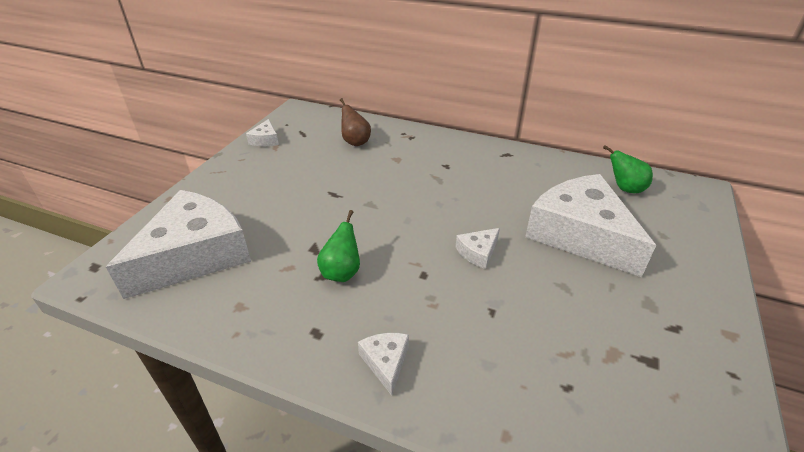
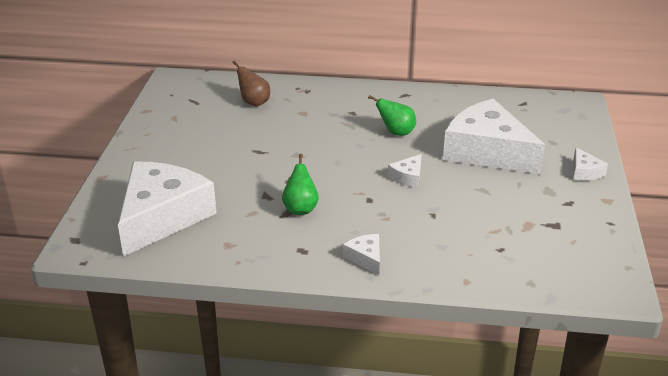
camera: 15 degrees left, 5 degrees down
(265, 140) = (159, 112): white cheese -> white cheese (584, 172)
(624, 189) = (516, 110): green pear -> green pear (396, 133)

